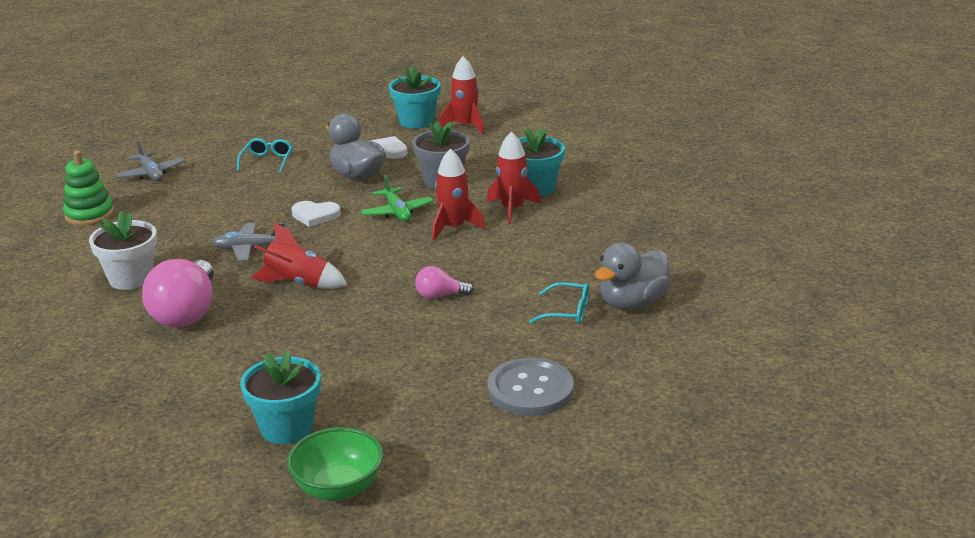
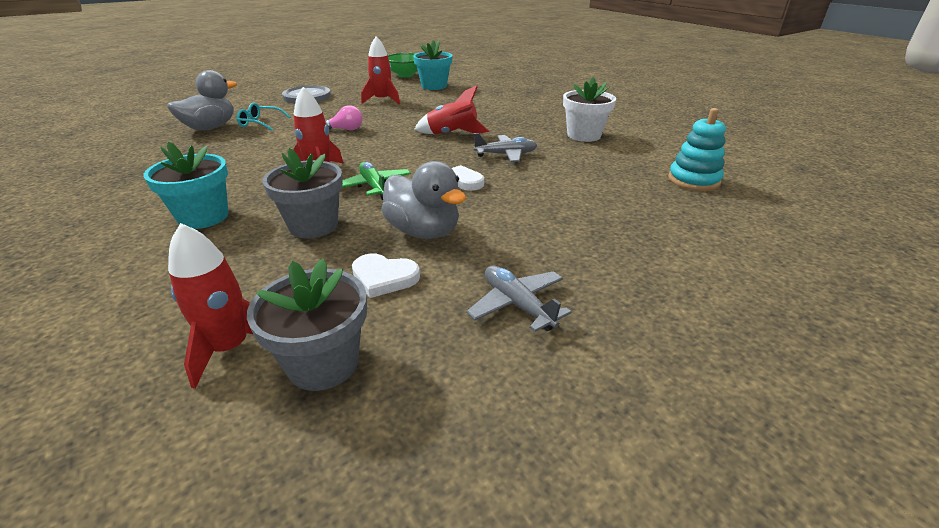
camera: 175 degrees right, 5 degrees up
(89, 214) = (693, 180): green stacking toy -> turquoise stacking toy
(151, 173) = (697, 231): grey plane -> grey plane (517, 305)
(186, 313) = (522, 120): pink light bulb -> none
(267, 161) = (558, 254): turquoise glasses -> none
(416, 121) = (323, 363): turquoise flower pot -> grey flower pot
(512, 209) = (250, 191): red rocket -> red rocket (382, 100)

